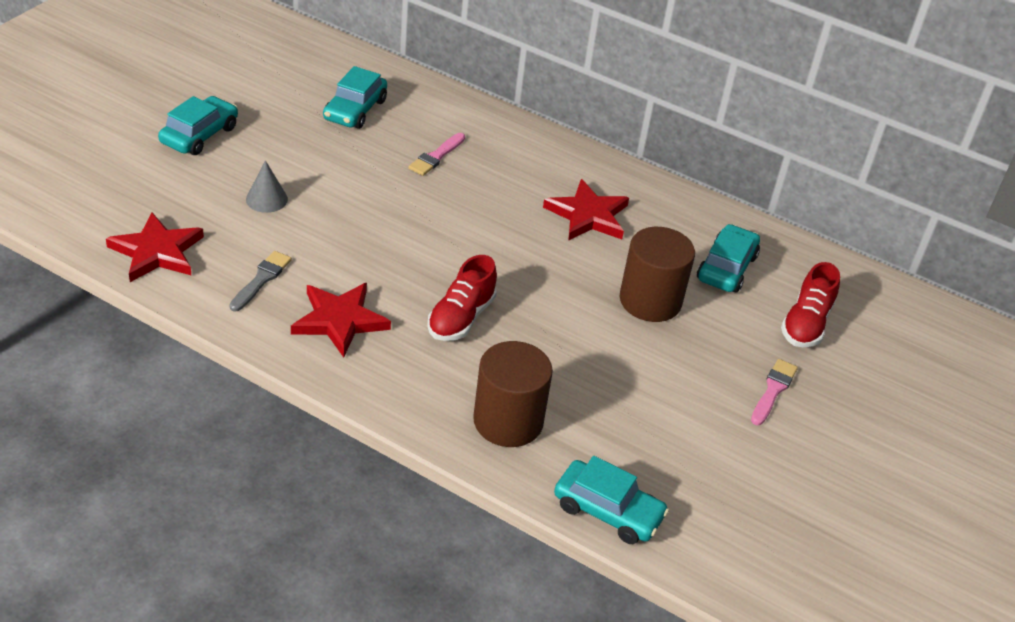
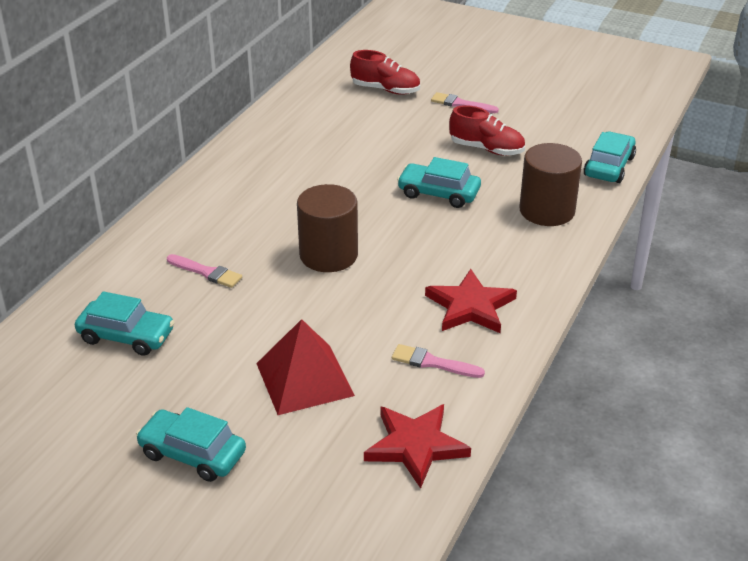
camera: 90 degrees left, 5 degrees down
(261, 279) = (433, 363): grey brush -> pink brush
(266, 199) = (304, 379): grey cone -> red pyramid
(461, 318) = (440, 240): red shoe -> red shoe (486, 149)
(588, 215) = (281, 183): red star -> none
(650, 301) = (383, 152): brown cylinder -> brown cylinder (328, 255)
(726, 268) = (331, 119): turquoise car -> turquoise car (438, 193)

